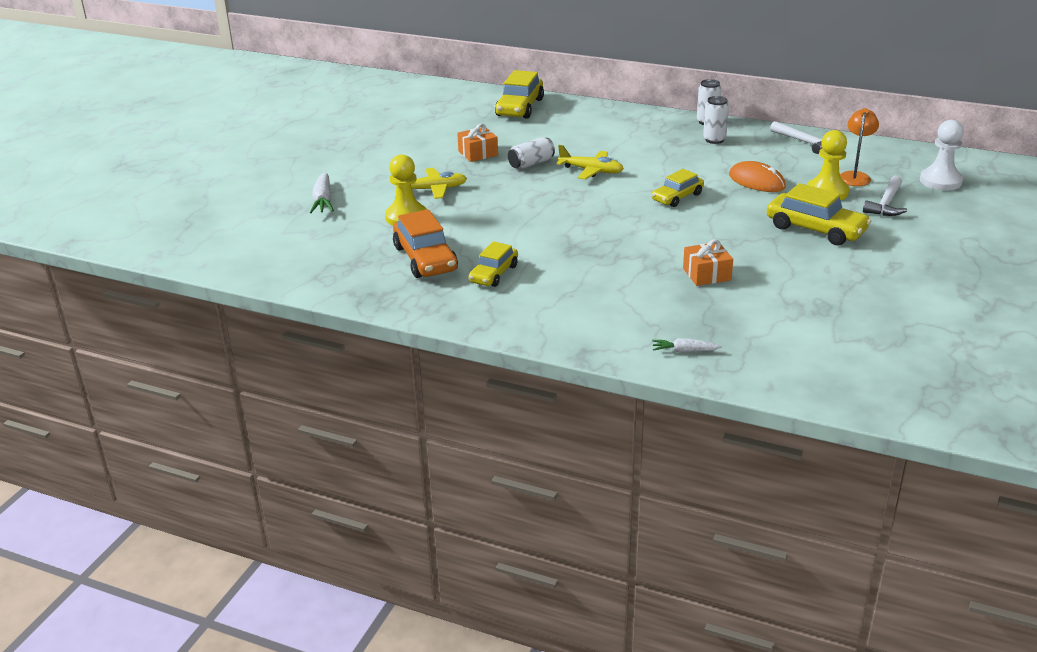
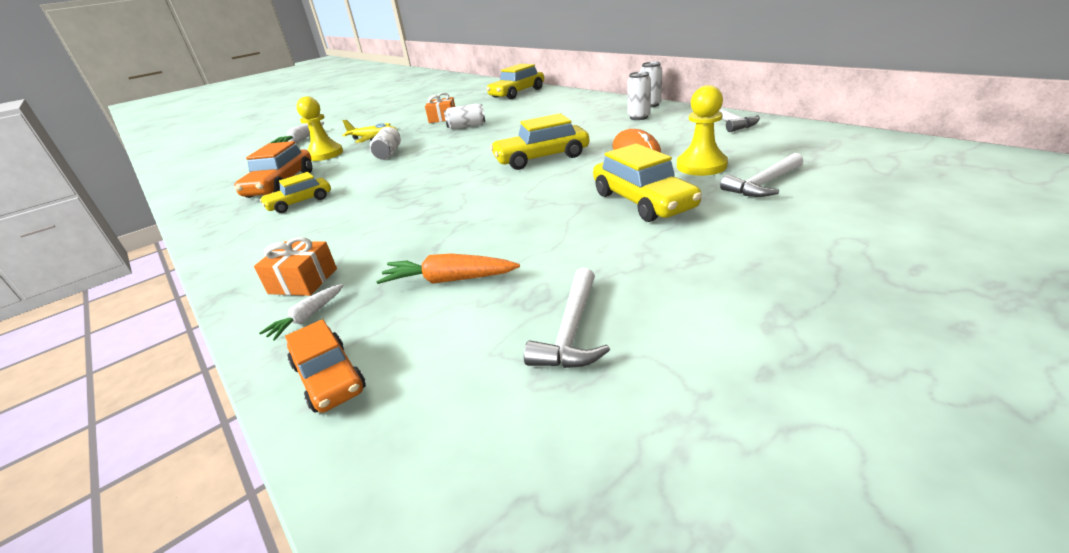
camera: 30 degrees right, 0 degrees up
(492, 208) = (388, 153): none -> white can
(591, 171) = (502, 133): yellow plane -> none
(677, 197) = (541, 158): yellow car -> yellow car, size x1.56
(684, 351) = (307, 317): white carrot -> white carrot turned 90 degrees counterclockwise
(706, 274) = (463, 231): orange gift -> orange gift (303, 281)
(750, 309) = (449, 280): none -> orange carrot
(759, 374) = (329, 377): none -> orange car
(855, 176) = (752, 154): orange lamp -> none
(867, 320) = (572, 331): none -> white hammer
(940, 181) = (865, 166): white pawn -> none

